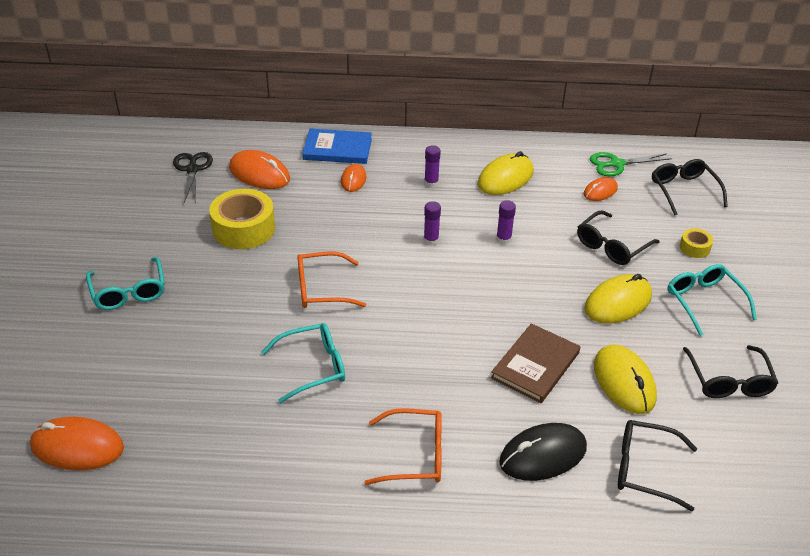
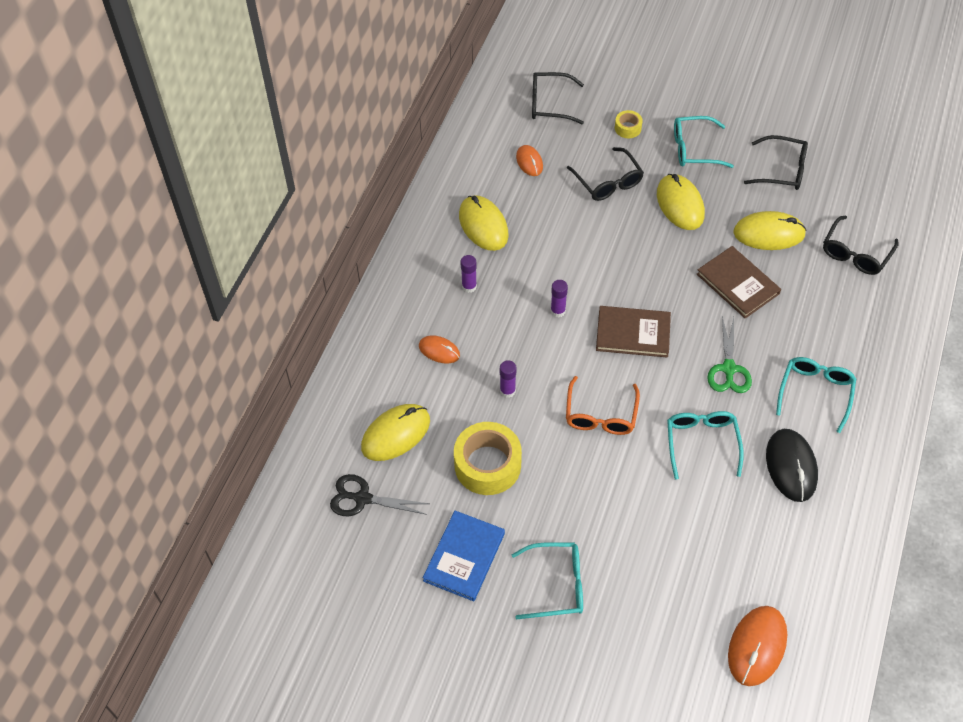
camera: 70 degrees left, 15 degrees up
(259, 174) = (396, 434): orange mouse -> yellow mouse
(337, 149) = (378, 352): blue book -> blue book (464, 557)
(415, 455) = (815, 392): orange glasses -> turquoise glasses
(429, 295) = (633, 333): none -> brown book
(503, 239) = (574, 255): purple glue stick -> purple glue stick (507, 391)
(543, 455) = (831, 310): black mouse -> black mouse (791, 466)
(617, 164) = (493, 135): green scissors -> green scissors (728, 369)

